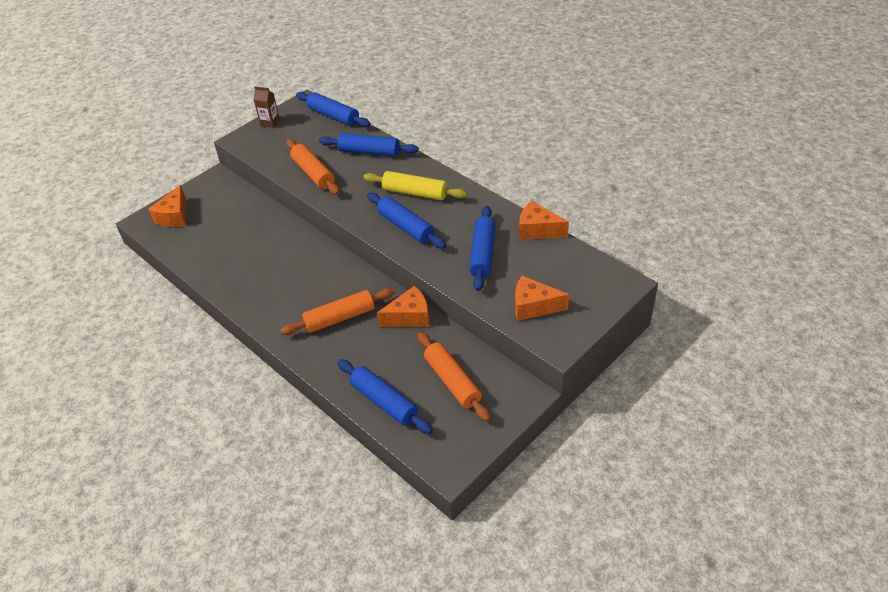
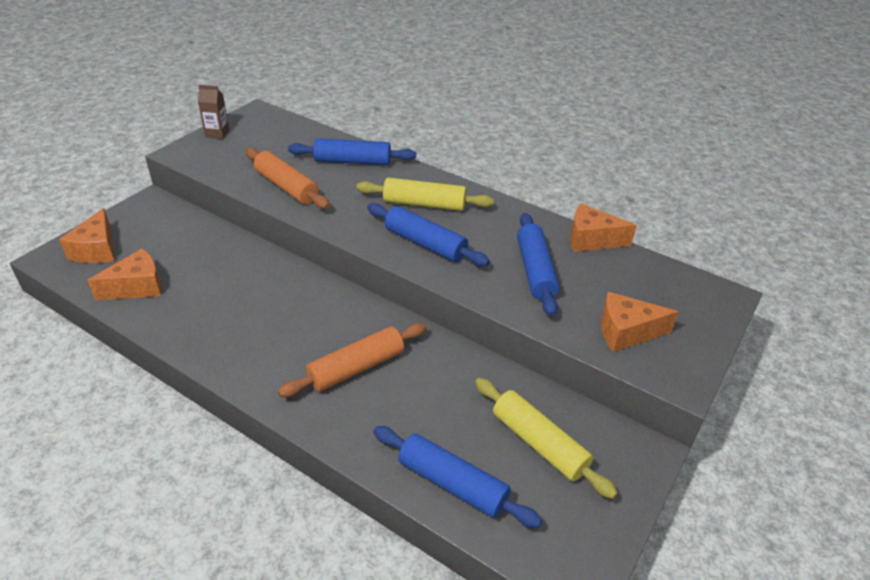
camera: 15 degrees left, 5 degrees down
(333, 116) = (297, 125): blue rolling pin -> none
(409, 317) = (452, 359): orange cheese -> orange cheese (137, 287)
(452, 381) = (539, 443): orange rolling pin -> yellow rolling pin

